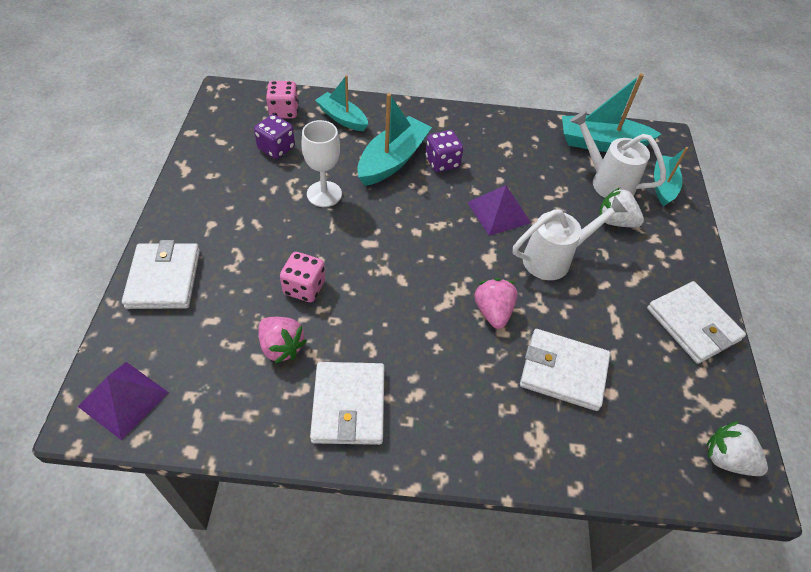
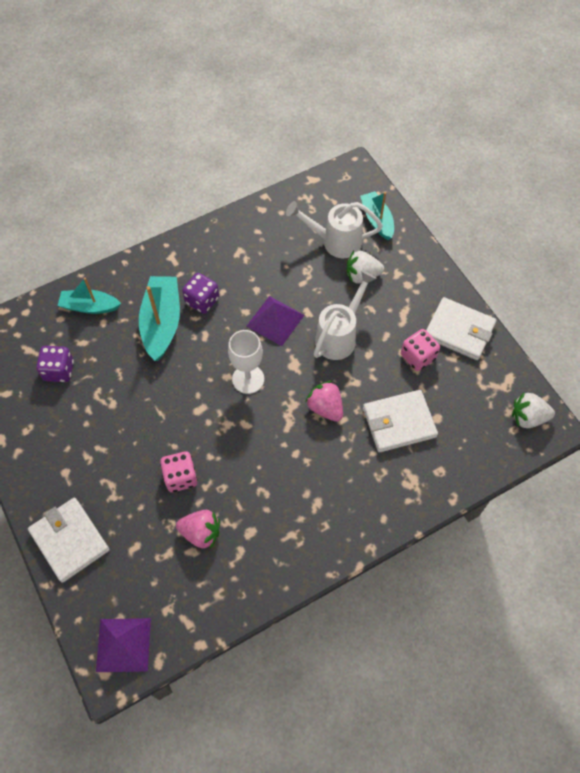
camera: 30 degrees left, 10 degrees up
(284, 111) = (35, 330): pink dice -> pink dice (418, 357)
(324, 194) = (132, 388): white goblet -> white goblet (248, 379)
(349, 405) = (279, 541): white wallet -> none
(602, 143) = (310, 206): turquoise boat -> none

